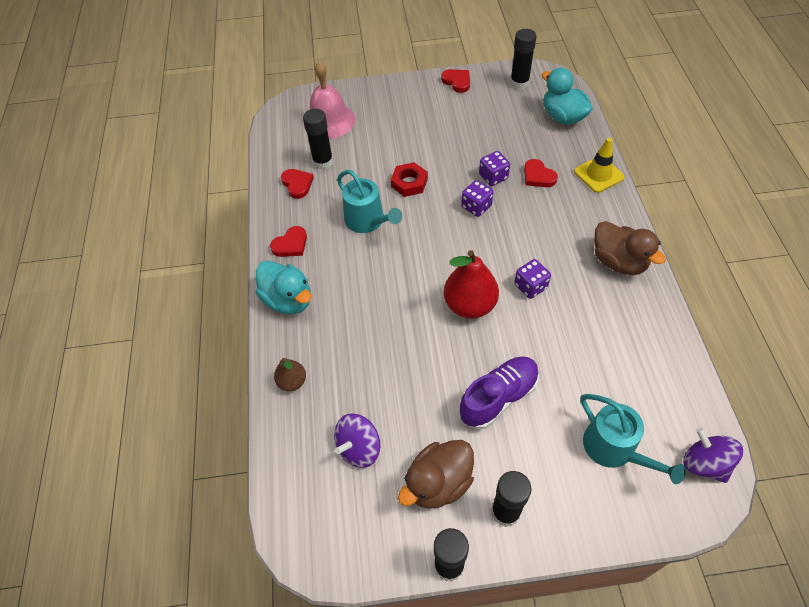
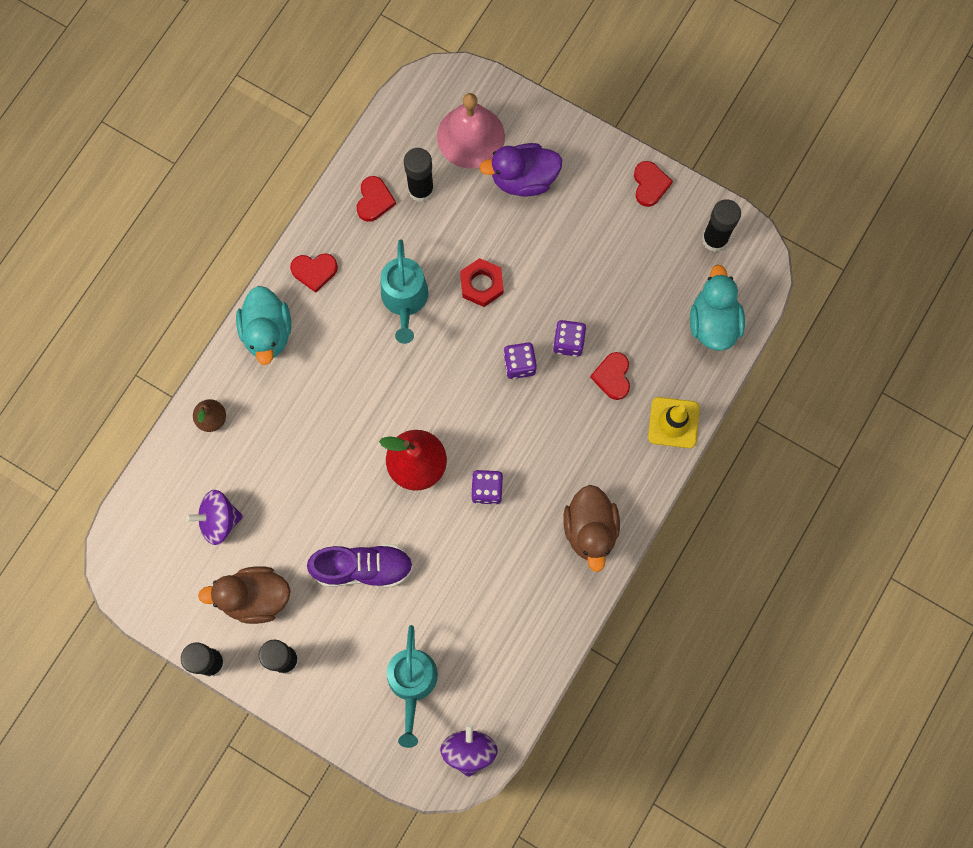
camera: 35 degrees right, 20 degrees up
(382, 120) = (523, 179): none -> purple duck

